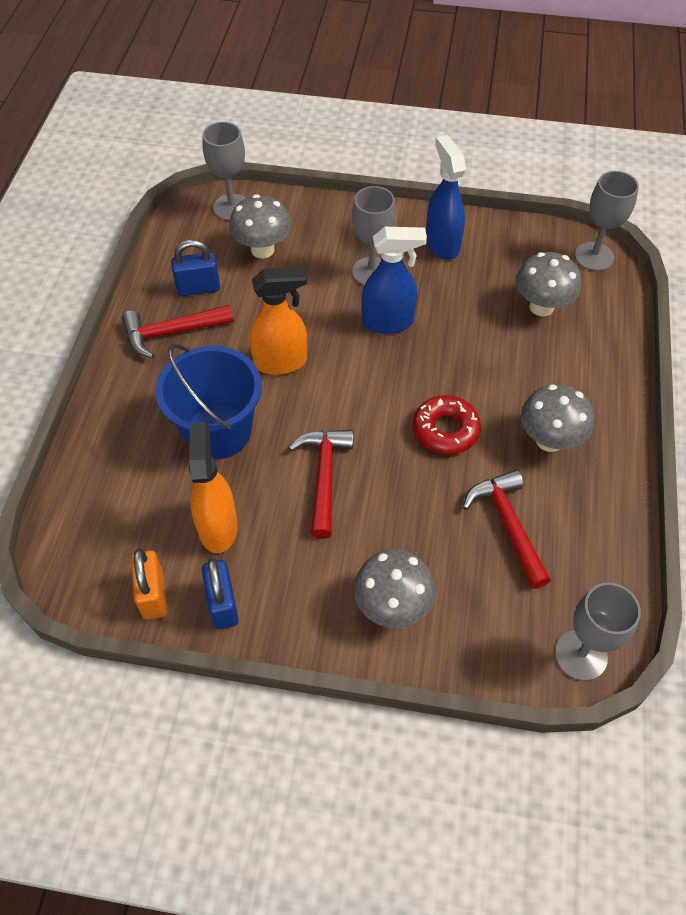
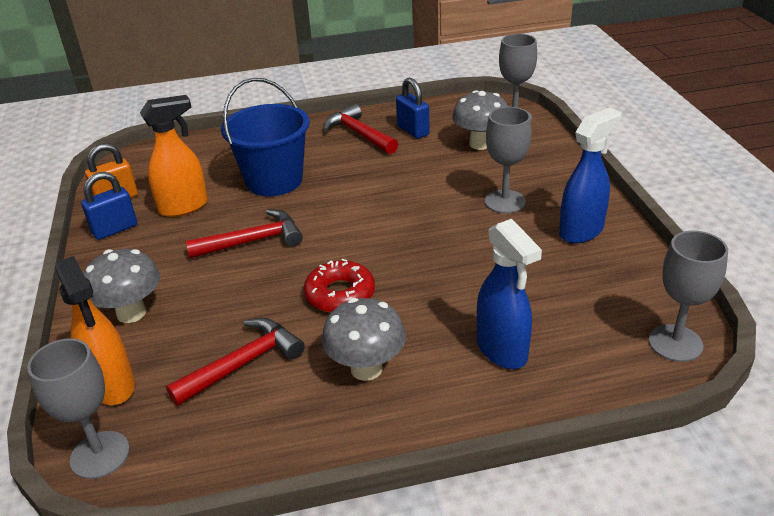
camera: 70 degrees right, 20 degrees down
(281, 362) = (362, 187): orange spray bottle -> orange spray bottle (113, 386)
(388, 322) = (450, 227): blue spray bottle -> blue spray bottle (502, 350)
(541, 307) = (554, 319): grey mushroom -> none

